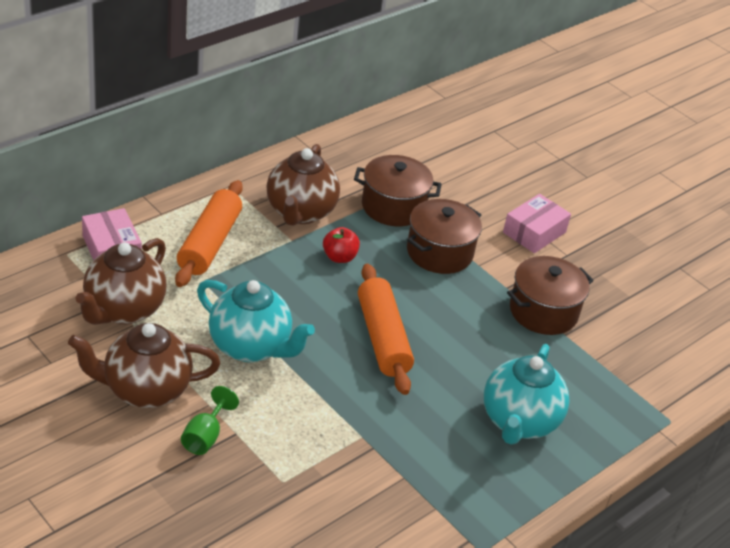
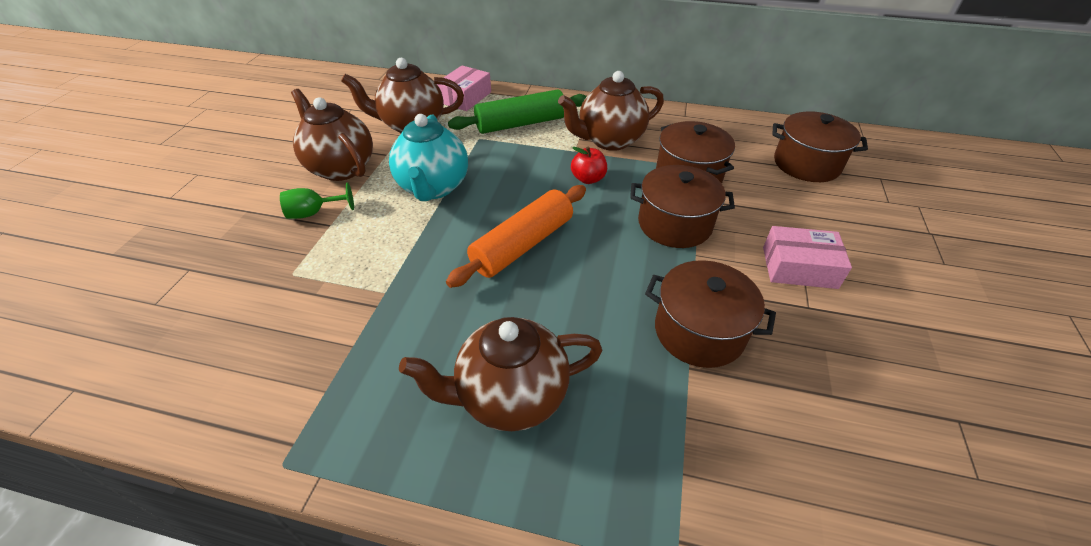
camera: 60 degrees right, 5 degrees up
(209, 243) = (520, 123): orange rolling pin -> green rolling pin
(444, 146) = (806, 164): none -> brown pot
(519, 422) = (510, 396): turquoise teapot -> brown teapot

